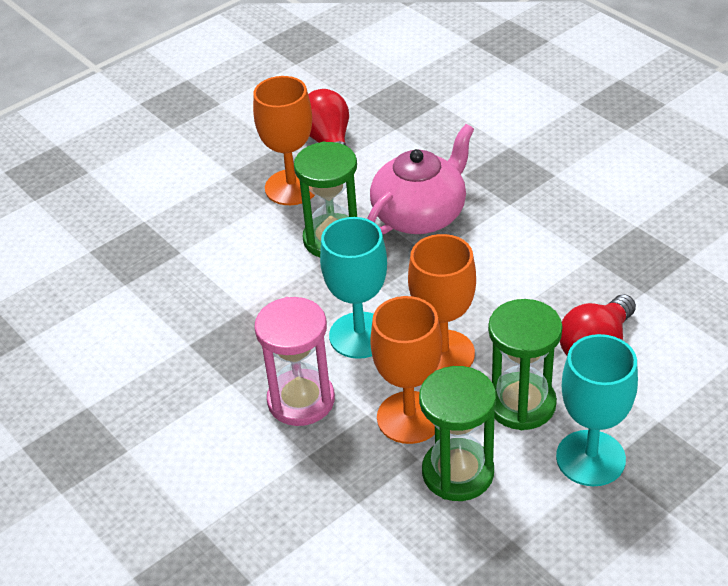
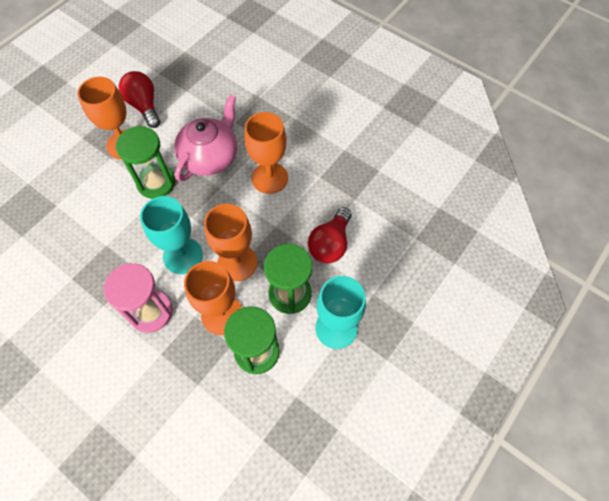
camera: 15 degrees left, 20 degrees up
(509, 251) = (269, 178): none -> orange goblet

